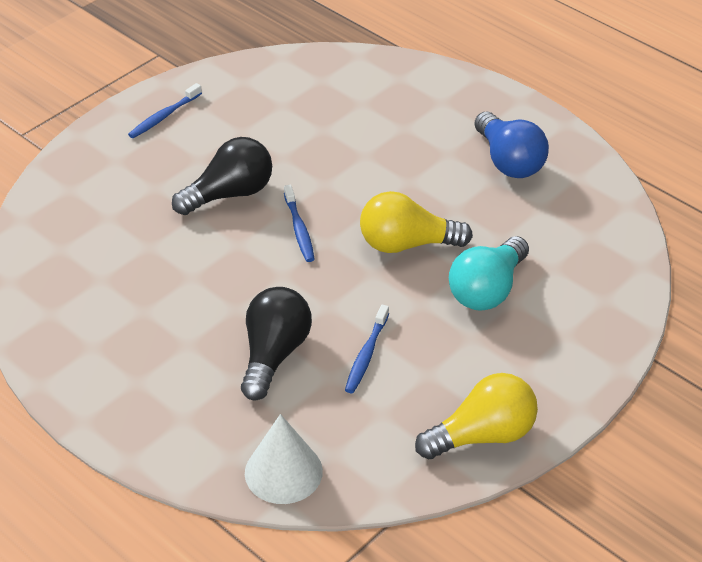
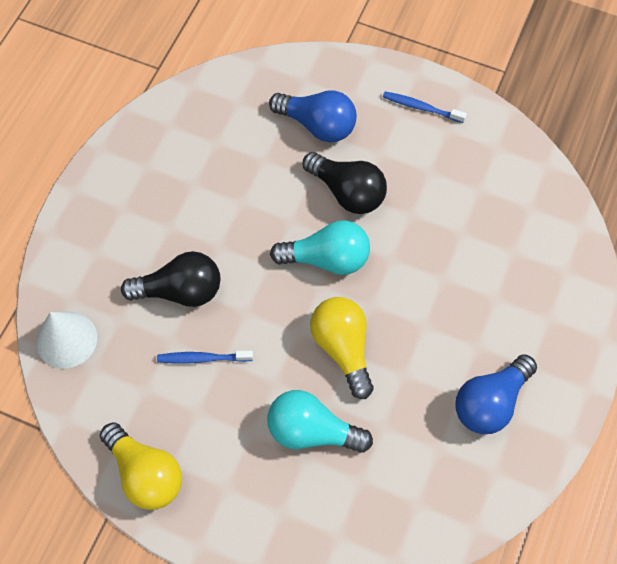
camera: 70 degrees right, 20 degrees up
(133, 194) = (318, 125): none -> blue light bulb
(299, 229) = (327, 259): blue toothbrush -> turquoise light bulb

